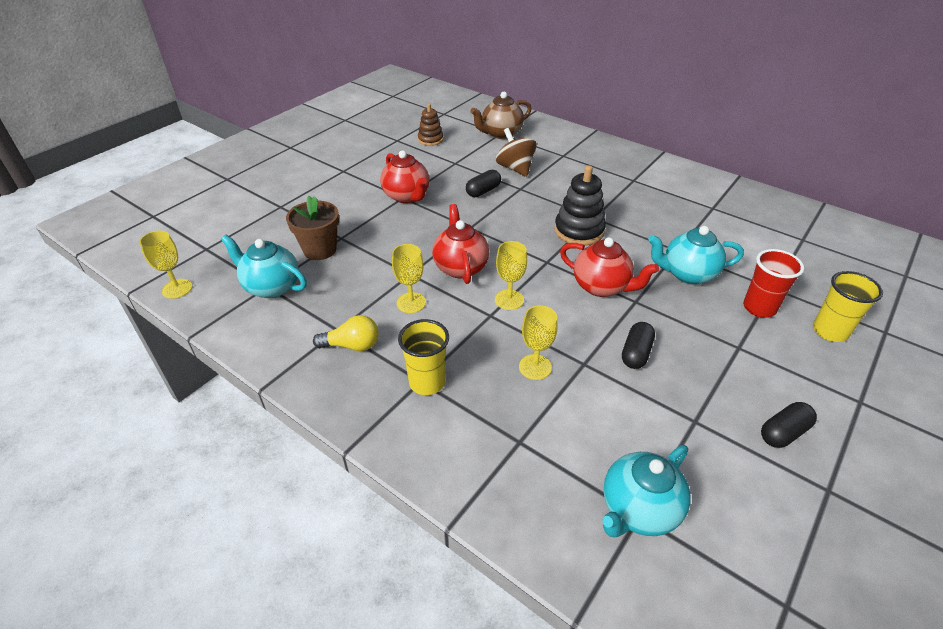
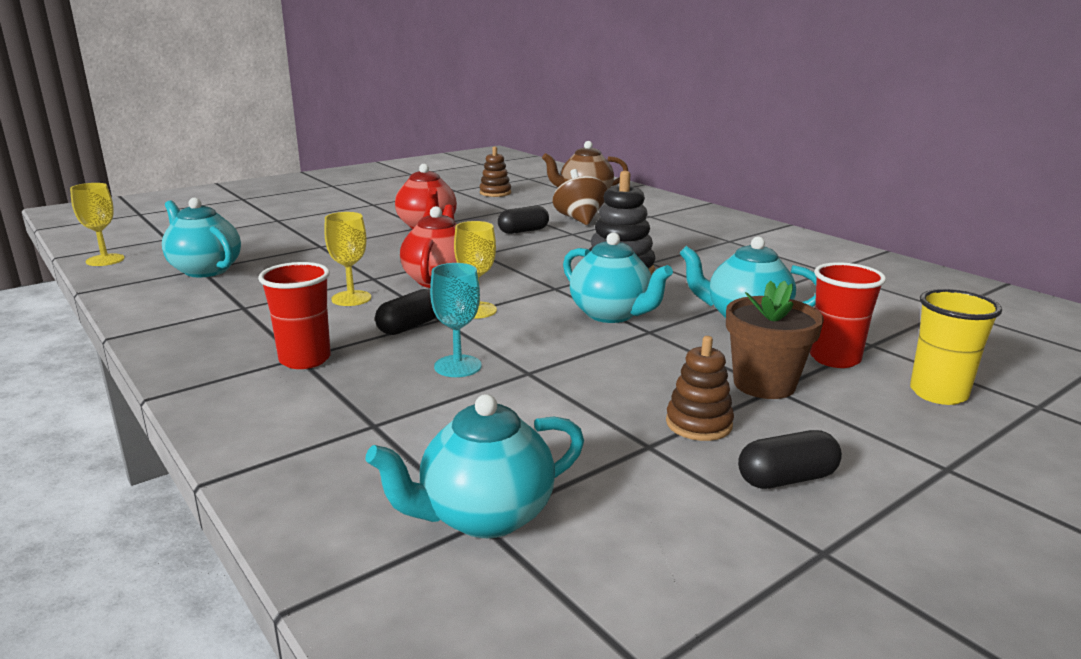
camera: 15 degrees right, 20 degrees down
(320, 250) = (287, 251): brown flower pot -> brown flower pot (764, 384)
(352, 345) = (247, 320): yellow light bulb -> none
(427, 382) = (305, 359): yellow cup -> red cup
(535, 367) = (457, 366): yellow goblet -> turquoise goblet
(601, 287) = (611, 314): red teapot -> turquoise teapot
(636, 353) = (611, 373): black capsule -> black capsule (409, 327)
(712, 393) = (698, 424): none -> brown stacking toy

